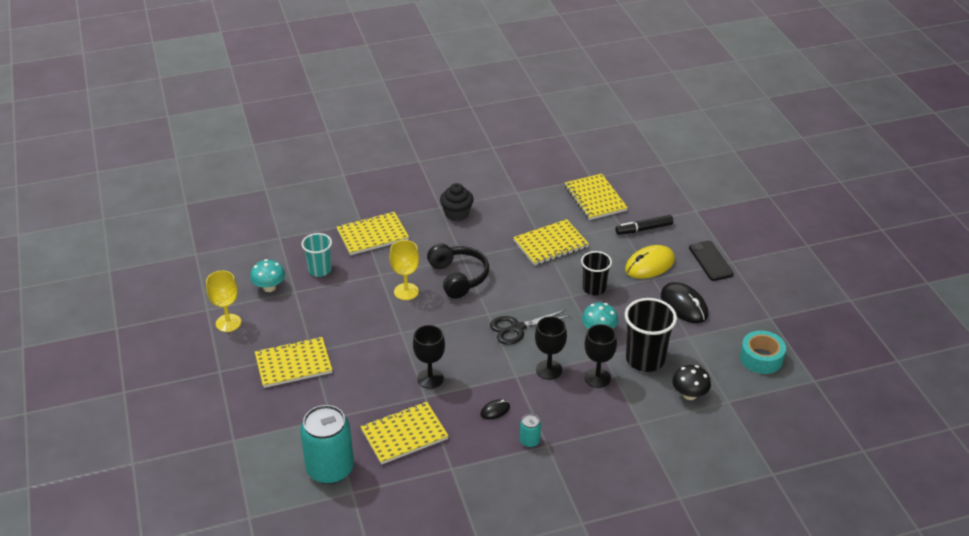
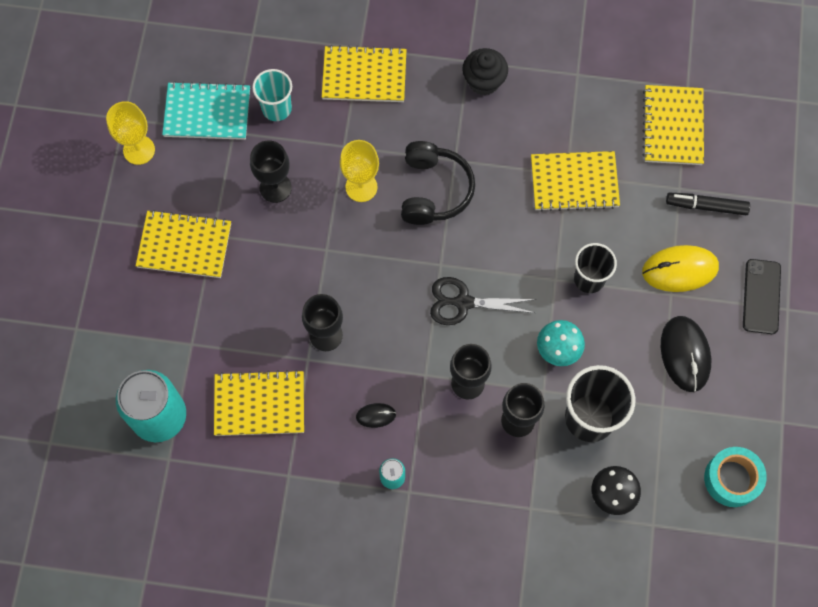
camera: 25 degrees right, 30 degrees up
(269, 287) = (207, 112): turquoise mushroom -> turquoise notebook
(344, 311) = (275, 187): none -> black goblet

